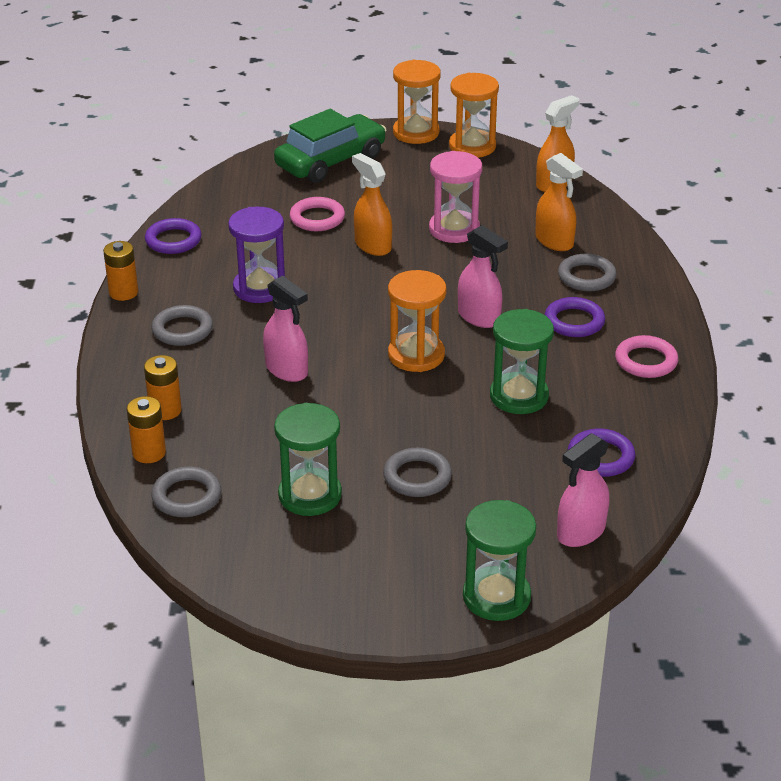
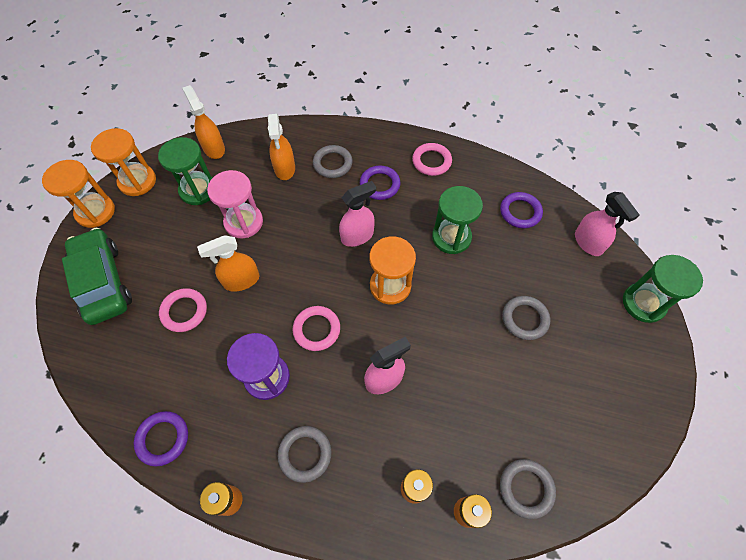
camera: 75 degrees left, 25 degrees up
(310, 495) = (535, 394): green hourglass -> green hourglass (198, 190)
(331, 310) = (316, 329): none -> pink ring
(554, 241) = (285, 168): orange spray bottle -> orange spray bottle turned 105 degrees clockwise

